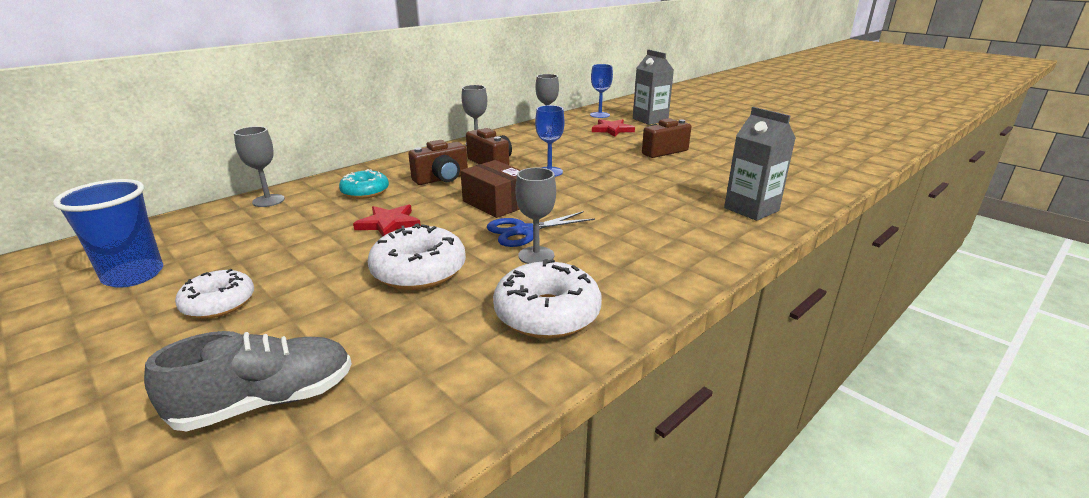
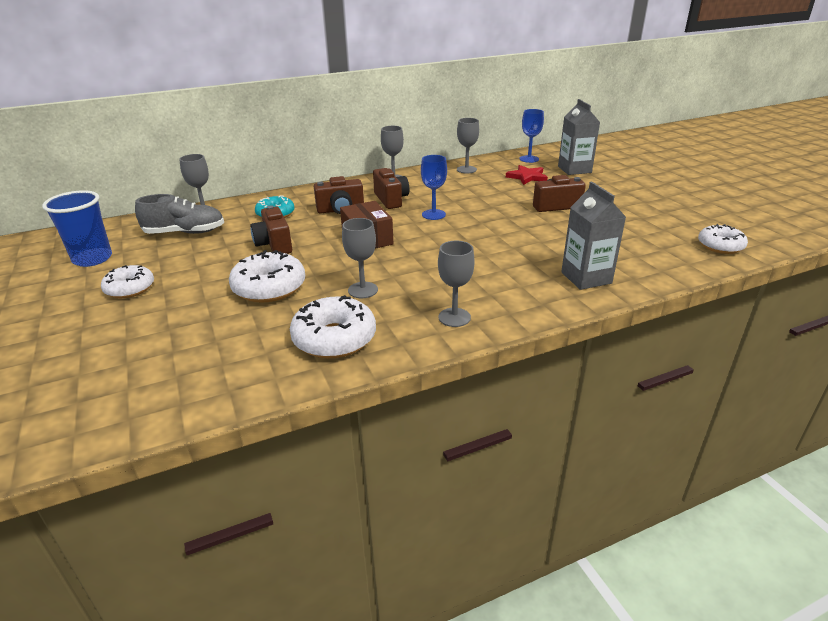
camera: 20 degrees right, 5 degrees up
(266, 401) = (120, 361): grey shoe -> grey shoe (185, 232)
(389, 223) = (274, 245): red star -> brown camera
(524, 231) = (370, 267): blue scissors -> none
(661, 267) = (454, 317): none -> grey goblet
(834, 167) = (720, 246): none -> white donut

